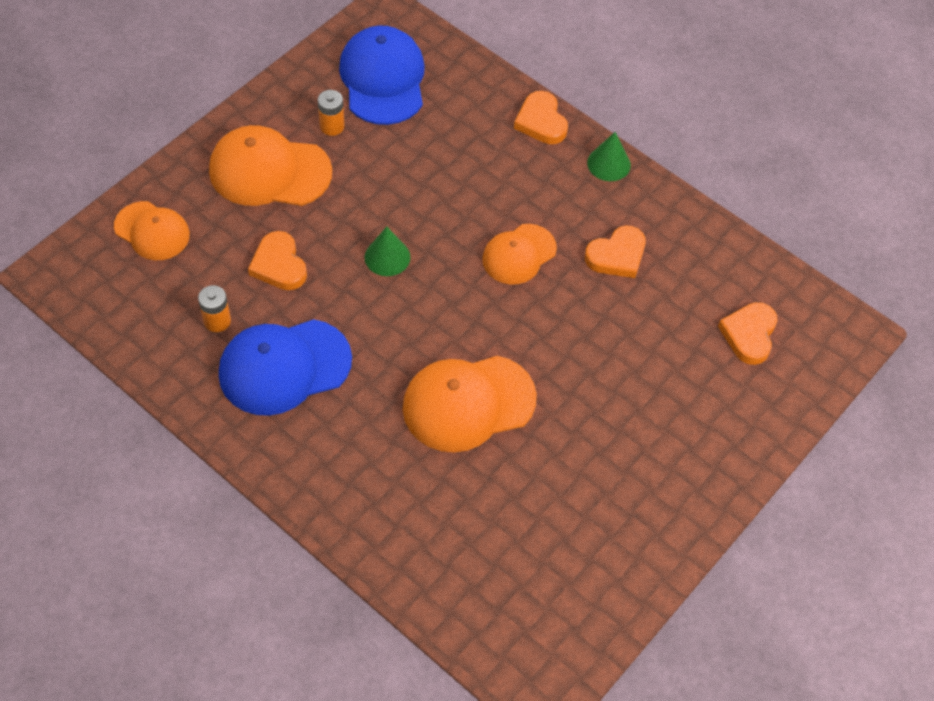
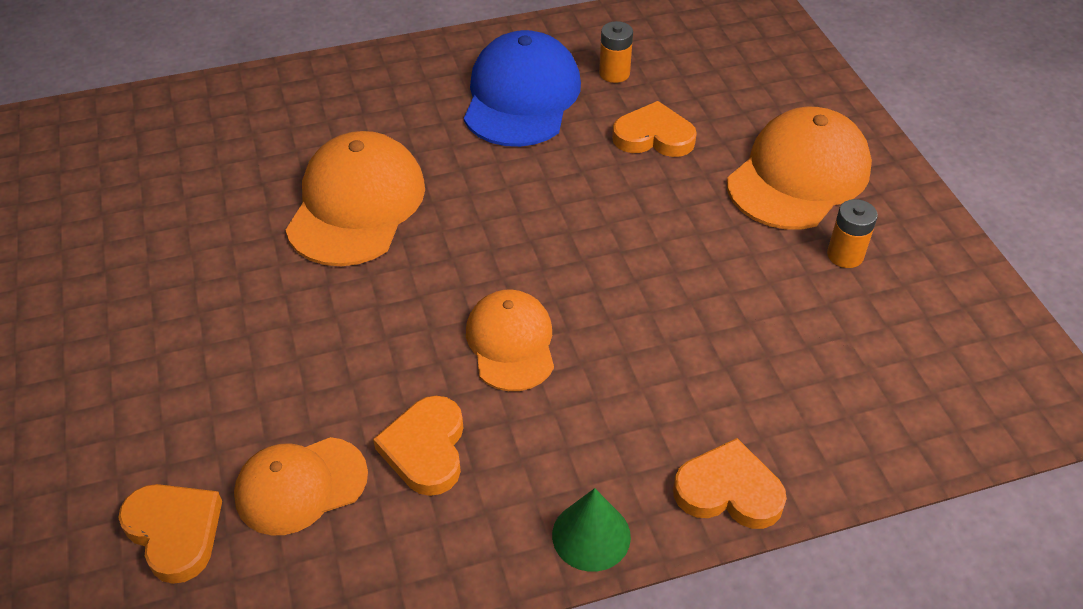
camera: 125 degrees right, 10 degrees down
(152, 231) = (764, 67): orange cap -> orange cap (300, 485)
(383, 79) = (911, 341): blue cap -> none
(387, 257) = (600, 222): green cone -> none

